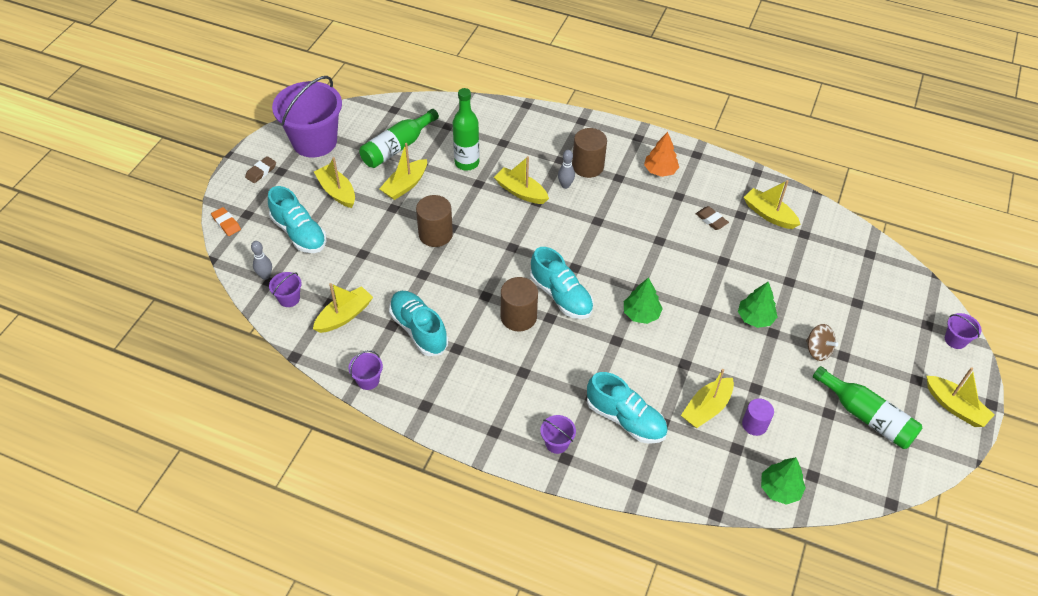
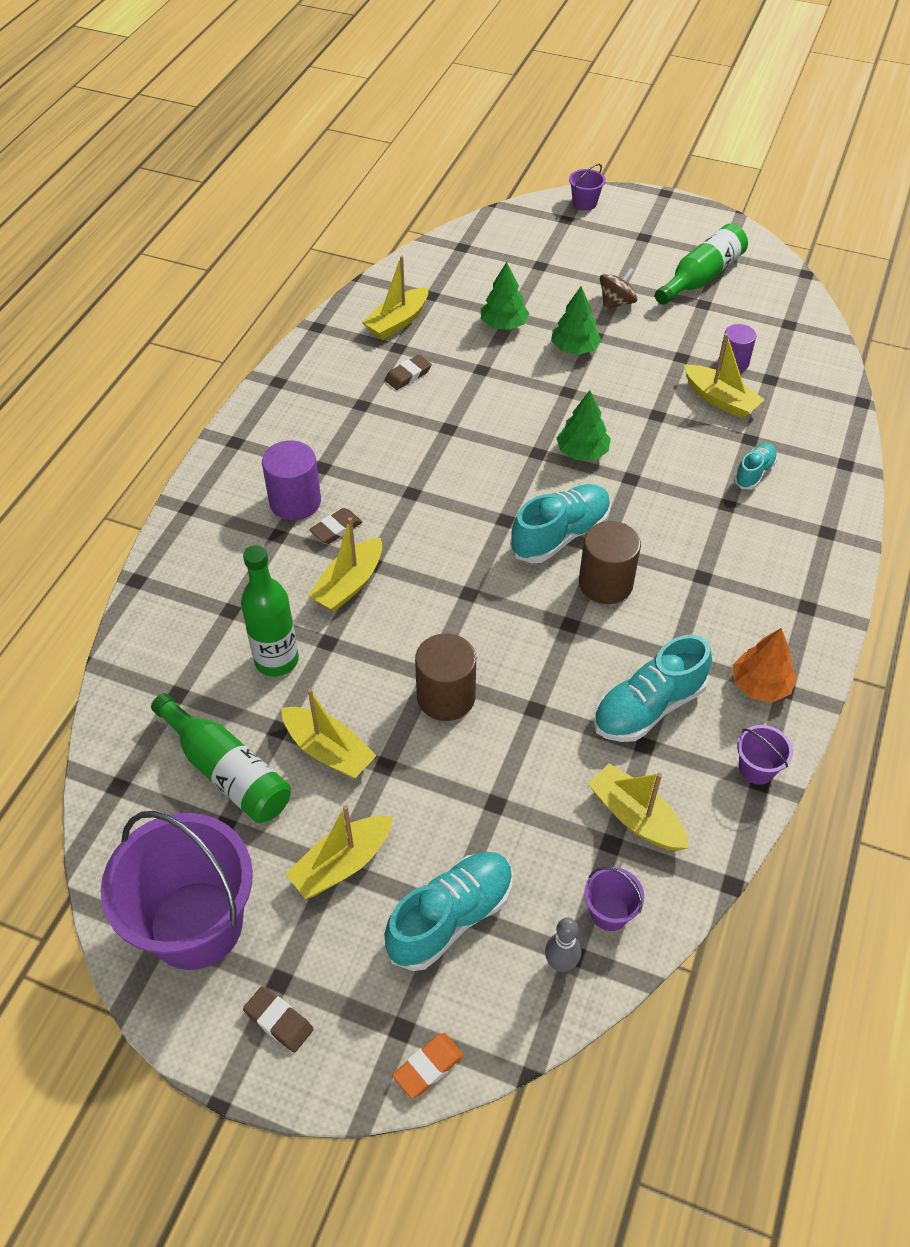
camera: 90 degrees left, 0 degrees up
(557, 443) = (807, 540): purple bucket -> none
(565, 185) = (336, 529): grey bowling pin -> brown eraser
(587, 166) = (295, 502): brown cylinder -> purple cylinder
(625, 419) = (754, 473): turquoise shoe -> turquoise shoe, size x0.56
(660, 170) = (309, 421): orange tree -> orange tree (760, 685)
(780, 489) = (814, 350): green tree -> green tree (504, 324)
(955, 407) = (674, 216): yellow boat -> none

